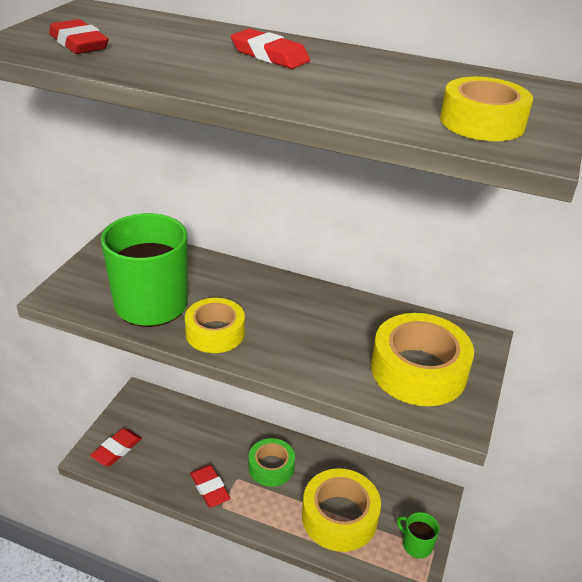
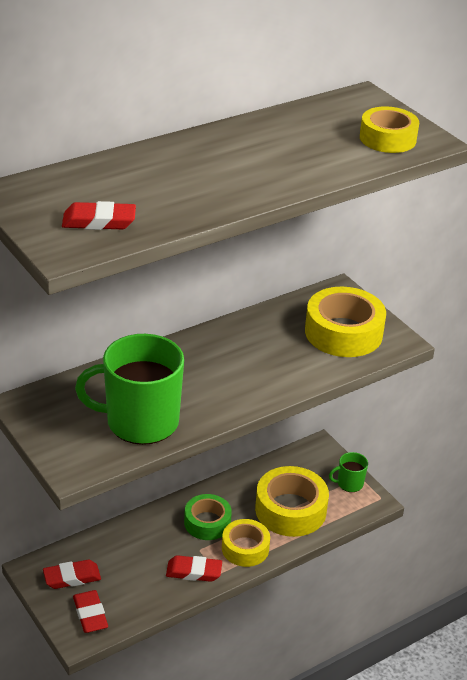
camera: 55 degrees left, 0 degrees up
(215, 333) = (213, 403): yellow tape -> yellow tape (245, 548)
(269, 55) = (210, 158): red eraser -> red eraser (72, 577)

